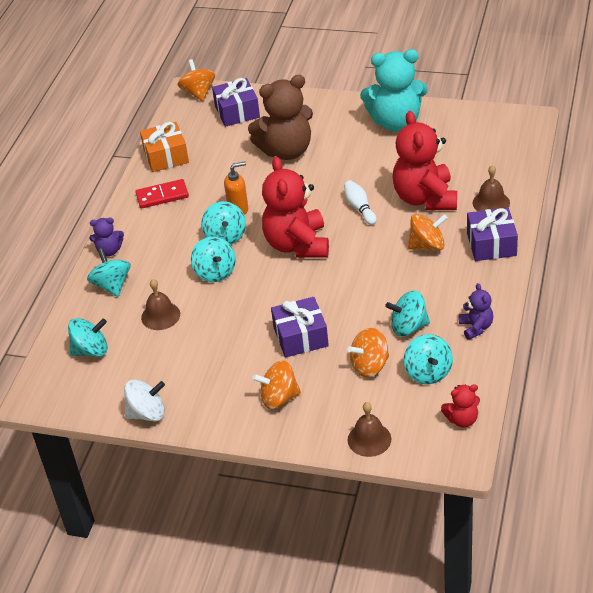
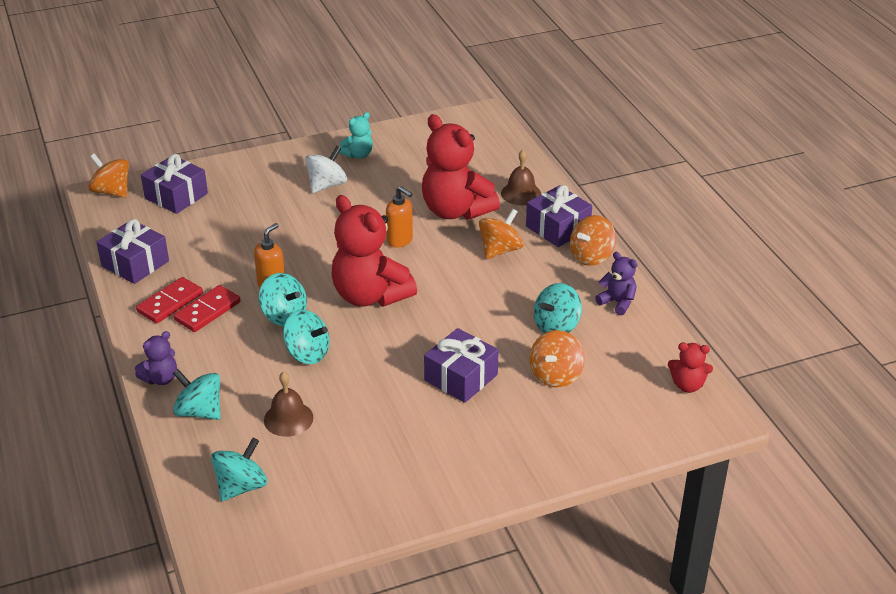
camera: 40 degrees left, 5 degrees down
(147, 413) = (372, 520): white spinning top -> white spinning top (327, 185)
(166, 156) = (135, 263): orange gift -> purple gift
(180, 212) = (207, 311): none -> red domino
(279, 398) = (497, 442): orange spinning top -> orange spinning top (591, 256)
(286, 151) = (269, 214): brown teddy bear -> none
(359, 208) = (400, 240): white bowling pin -> orange soap dispenser
(369, 439) = (623, 440): brown bell -> none
(396, 122) = (358, 154): turquoise teddy bear -> turquoise teddy bear, size x0.47
(428, 372) = (615, 358): turquoise spinning top -> none
(462, 419) = (687, 385): red teddy bear -> red teddy bear turned 60 degrees clockwise

